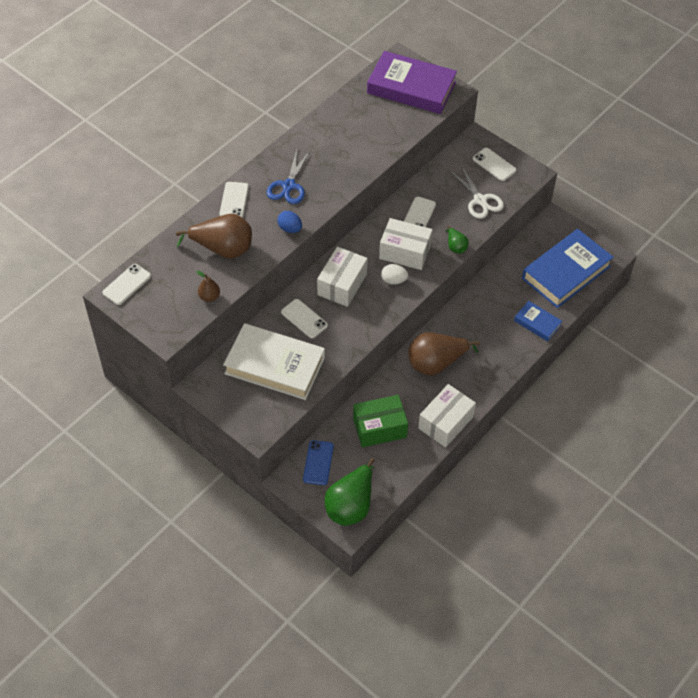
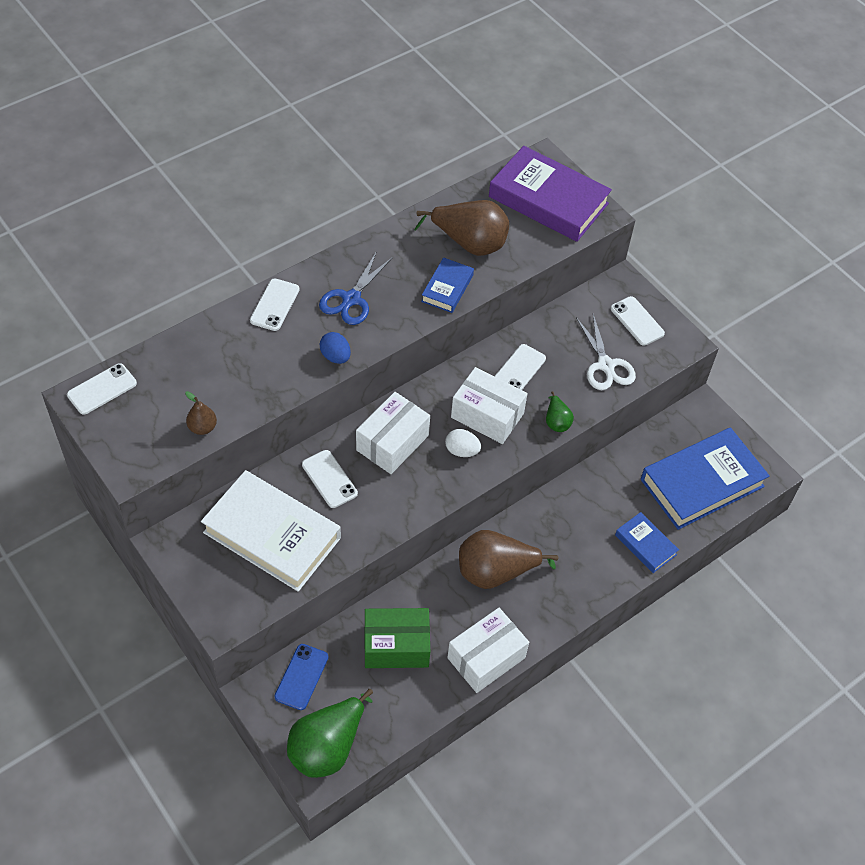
camera: 10 degrees right, 0 degrees up
(223, 249) = (240, 366): brown pear -> brown pear (469, 243)
(356, 165) = (447, 288): none -> blue book

